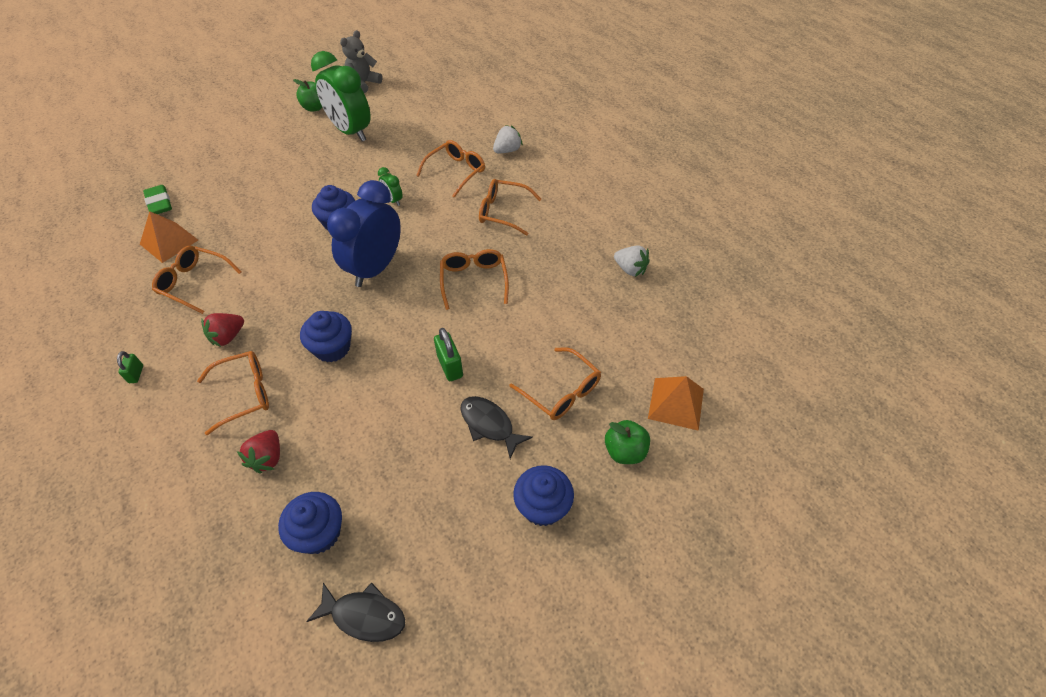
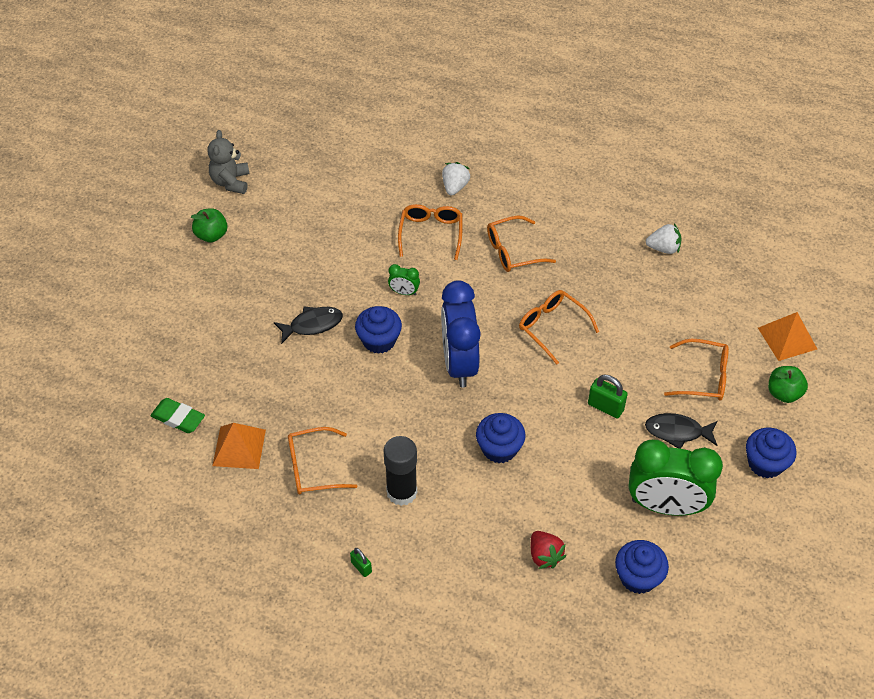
camera: 35 degrees left, 0 degrees up
(228, 337) = (402, 492): red strawberry -> black glue stick
(244, 394) = (471, 525): orange glasses -> none
(350, 131) = (281, 243): green clock -> green clock (665, 506)
(364, 615) = (721, 602): black fish -> black fish (312, 325)

